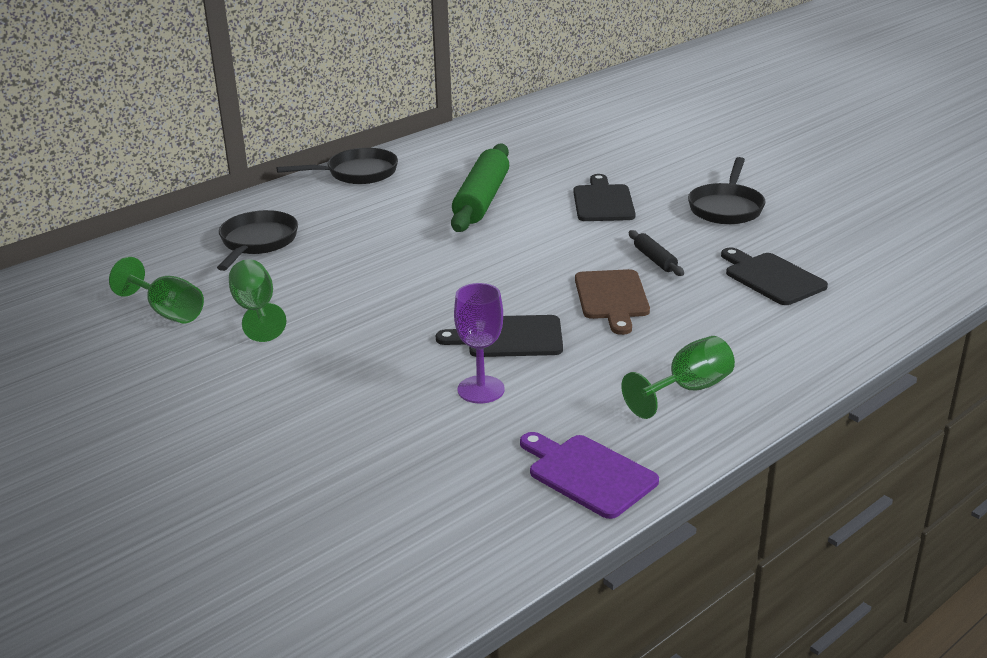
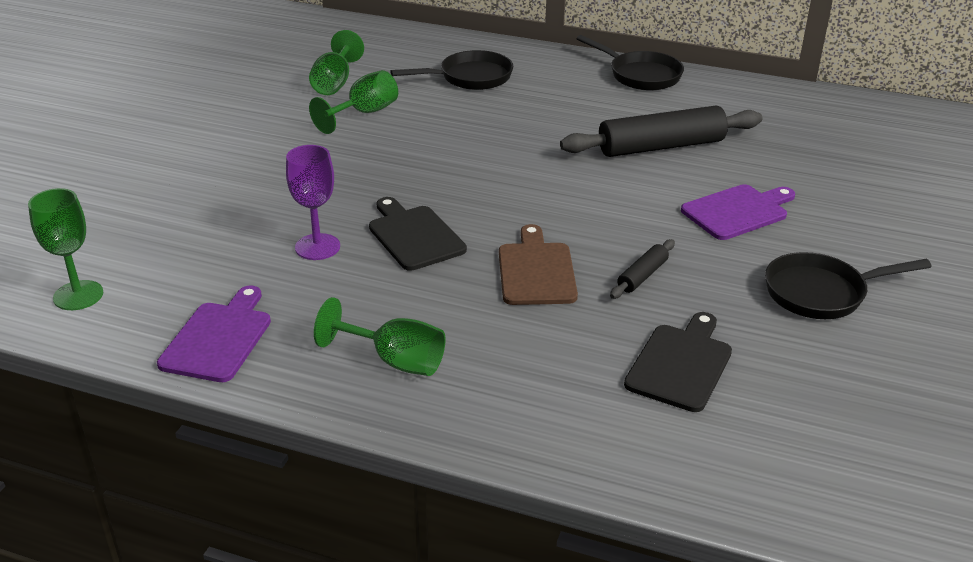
camera: 60 degrees right, 5 degrees up
(438, 552) = (78, 295): none -> green goblet
(482, 200) = (661, 146): green rolling pin -> black rolling pin
(603, 202) = (737, 211): black cutting board -> purple cutting board
(612, 298) = (536, 271): brown cutting board -> brown cutting board turned 120 degrees clockwise

